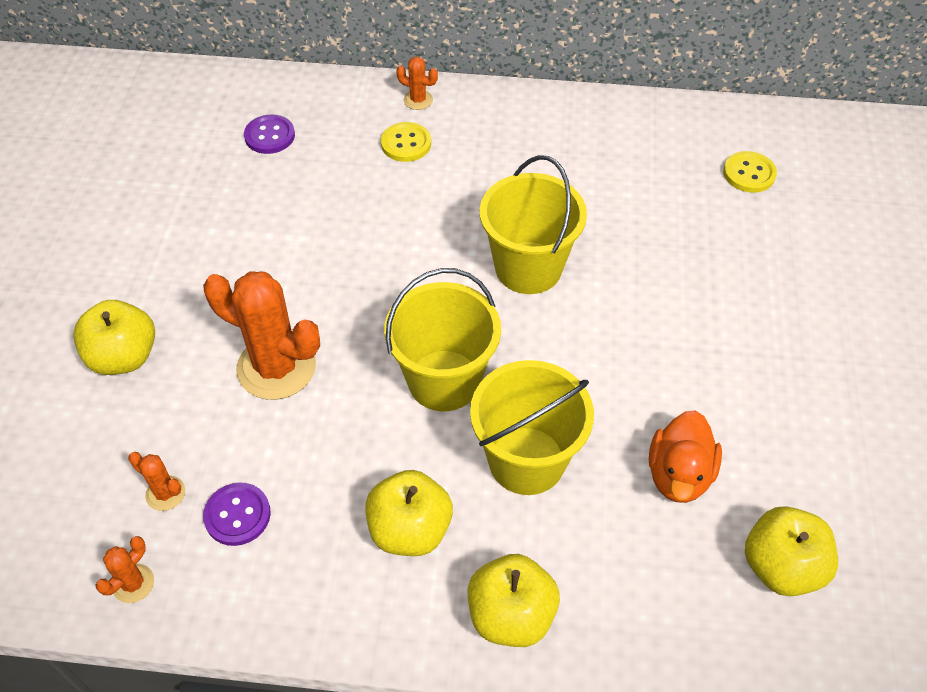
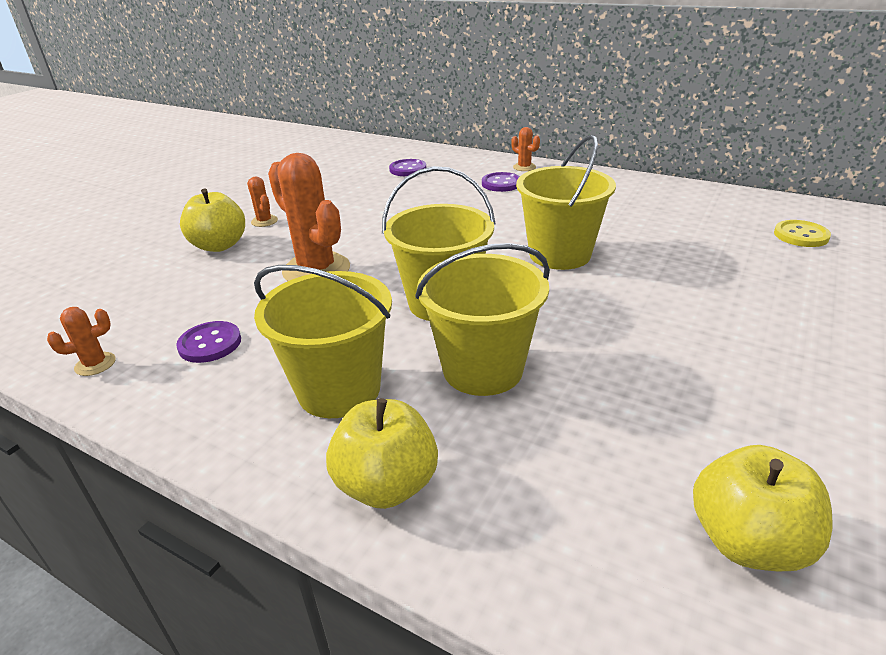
camera: 25 degrees right, 20 degrees down
(165, 493) = (173, 318): orange cactus -> orange cactus (264, 221)
(406, 143) = (501, 183): yellow button -> purple button
(410, 530) = (339, 390): yellow apple -> yellow bucket
(679, 475) = (642, 419): orange duck -> none

